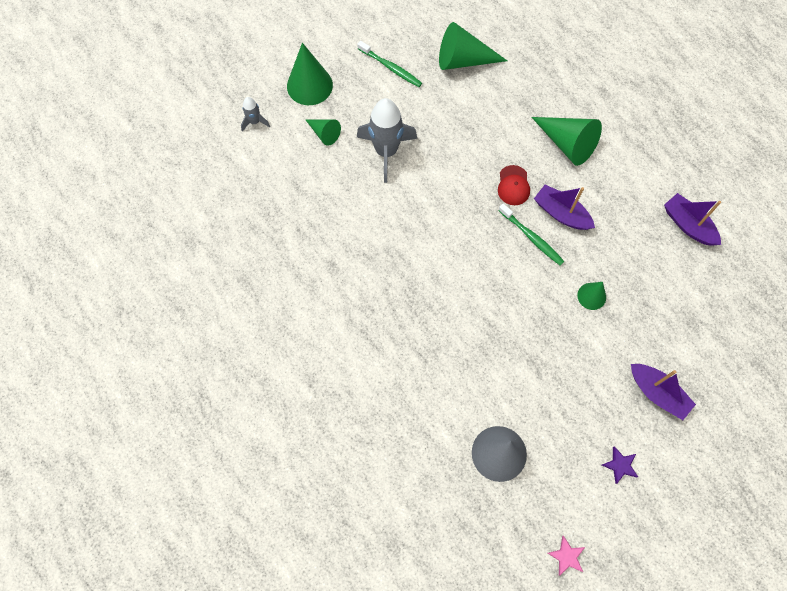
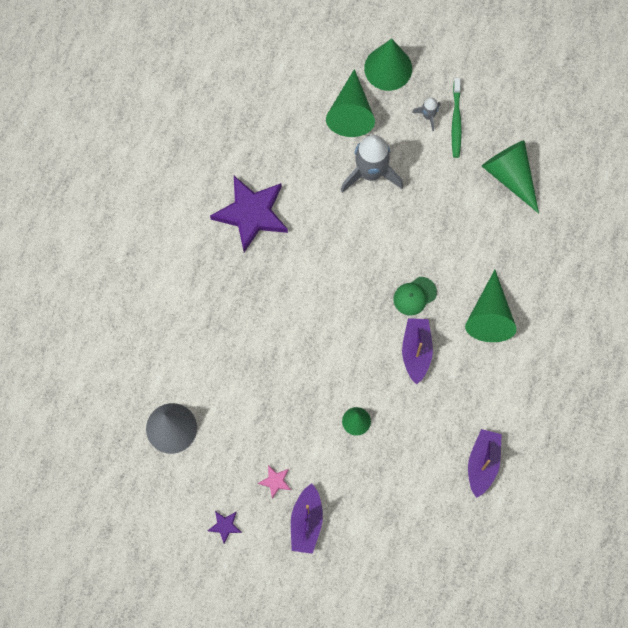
camera: 55 degrees right, 5 degrees up
(255, 122) = (320, 50): grey rocket -> grey rocket (428, 116)
(324, 133) = (350, 112): green cone -> green cone, size x1.78
(352, 261) = (251, 214): none -> purple star
(513, 185) = (414, 296): red cap -> green cap
(531, 238) = (375, 341): green toothbrush -> none
(566, 556) = (126, 526): pink star -> pink star (275, 481)

